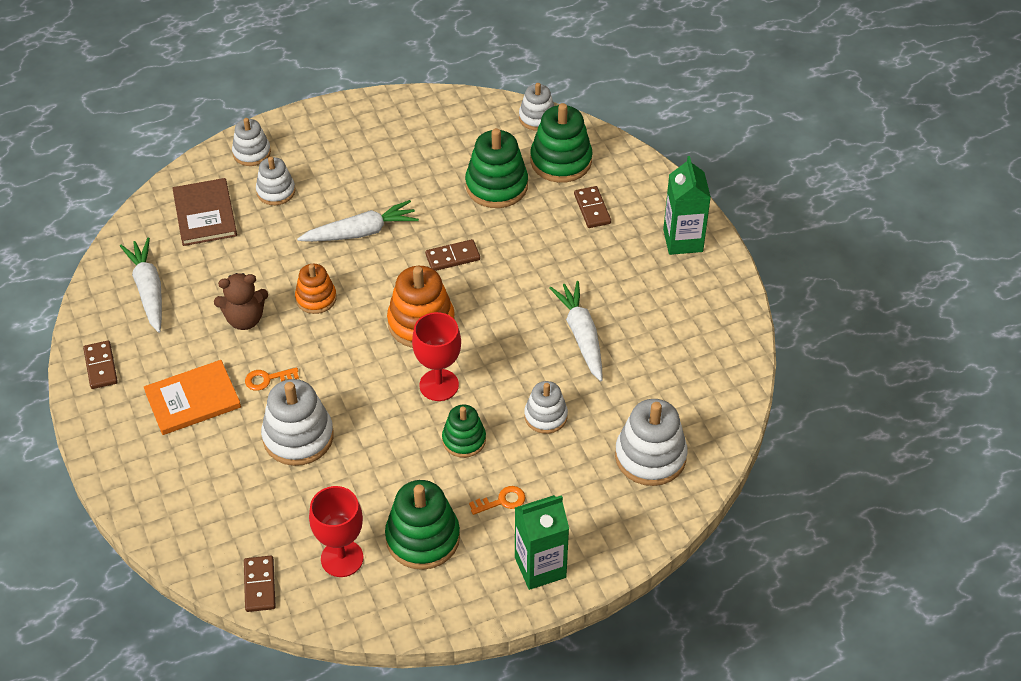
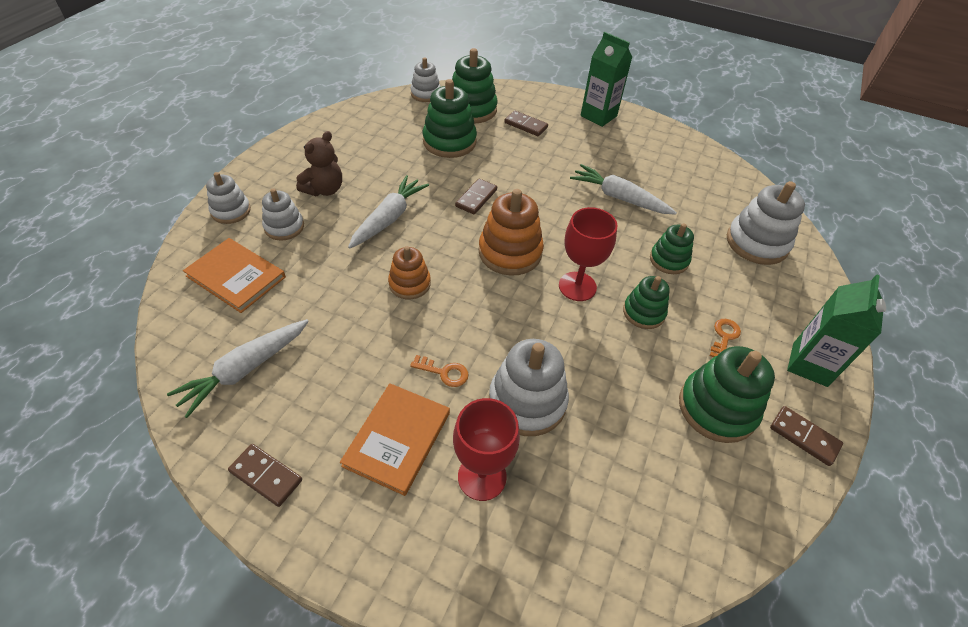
camera: 45 degrees left, 0 degrees up
(148, 290) = (244, 370): white carrot -> white carrot turned 75 degrees counterclockwise
(205, 214) = (236, 276): brown book -> orange book
(245, 319) = (367, 337): brown teddy bear -> brown teddy bear (324, 189)
(260, 585) = (662, 567): brown domino -> brown domino (804, 436)
(267, 379) = (444, 372): orange key -> orange key turned 105 degrees counterclockwise
(342, 558) = (688, 478): red goblet -> red goblet (482, 477)
(545, 416) = (669, 260): white stacking toy -> green stacking toy

